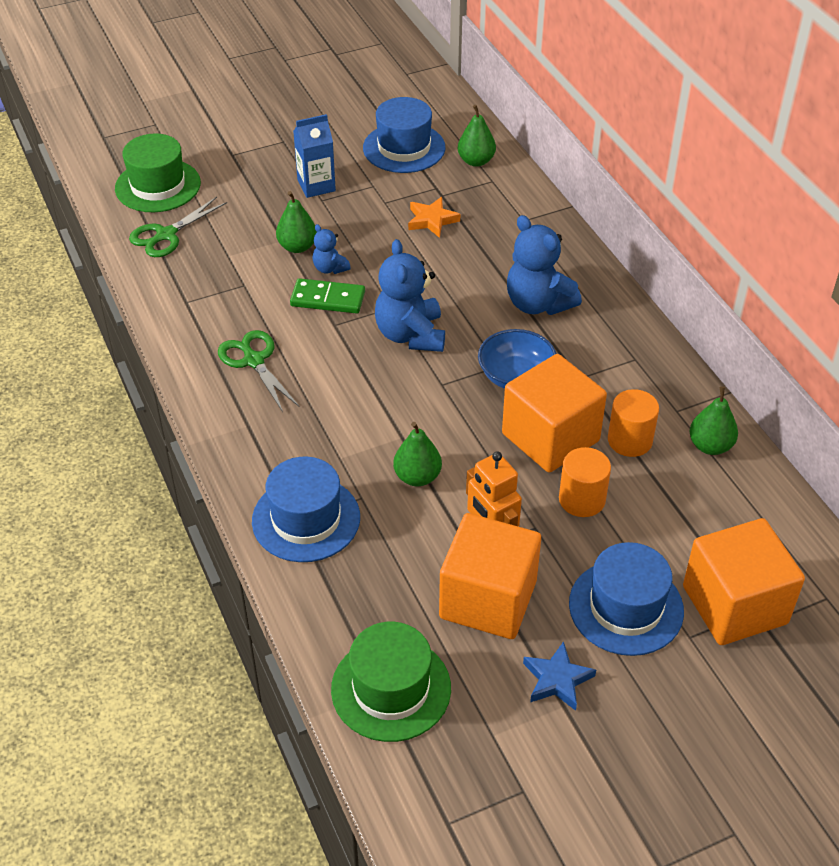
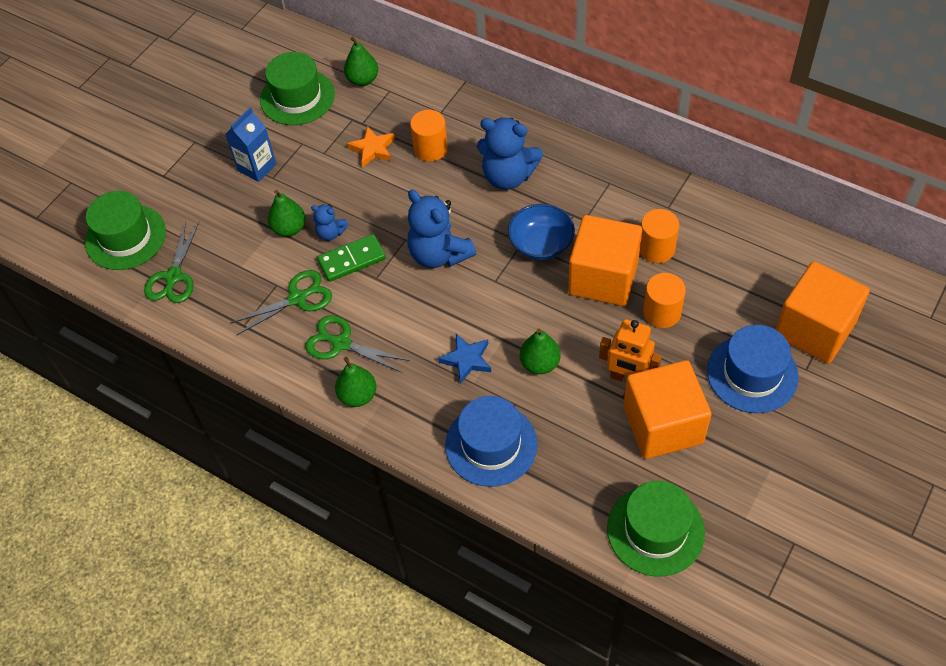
camera: 30 degrees left, 10 degrees up
(251, 305) = (297, 298): none -> green scissors
(404, 148) = (297, 97): blue hat -> green hat
(485, 245) = (430, 149): none -> orange cylinder
(557, 679) = (752, 453): blue star -> blue star (467, 360)
(710, 446) = (710, 221): green pear -> green pear (358, 395)

